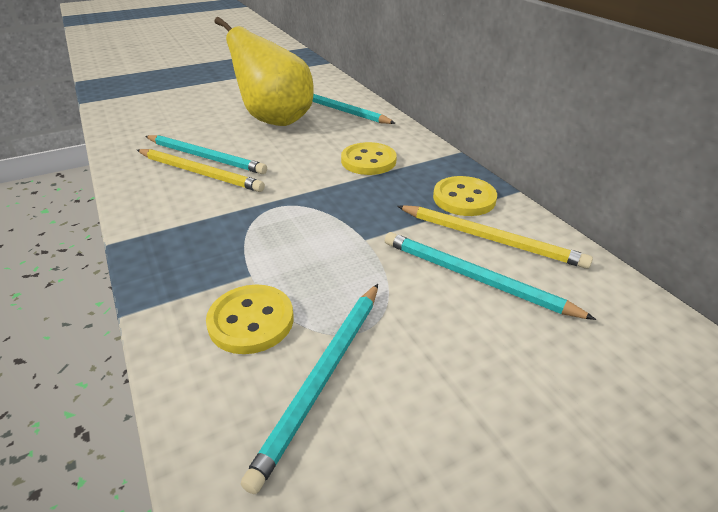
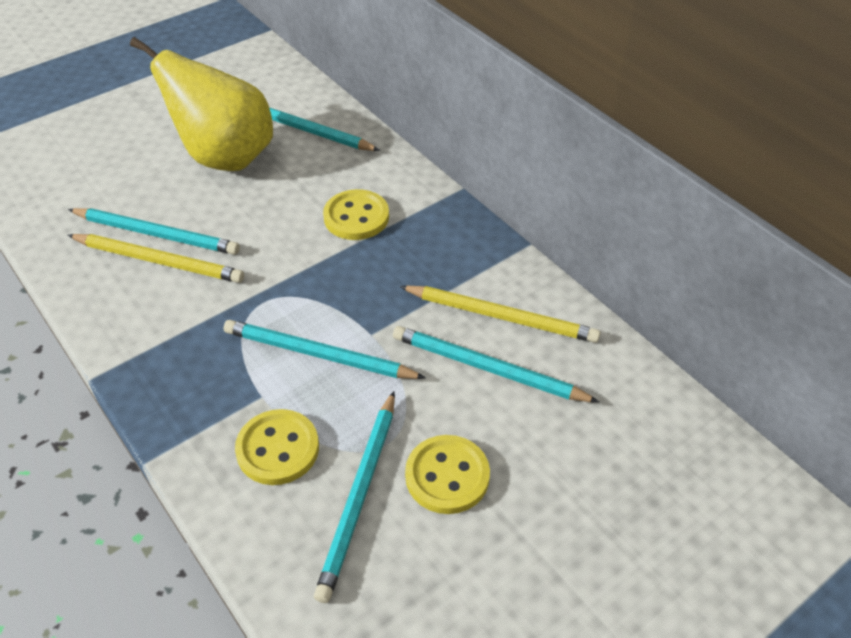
camera: 10 degrees left, 10 degrees up
(312, 249) = (318, 354): none -> turquoise pencil
(464, 198) = (471, 263): yellow button -> yellow button (447, 476)

